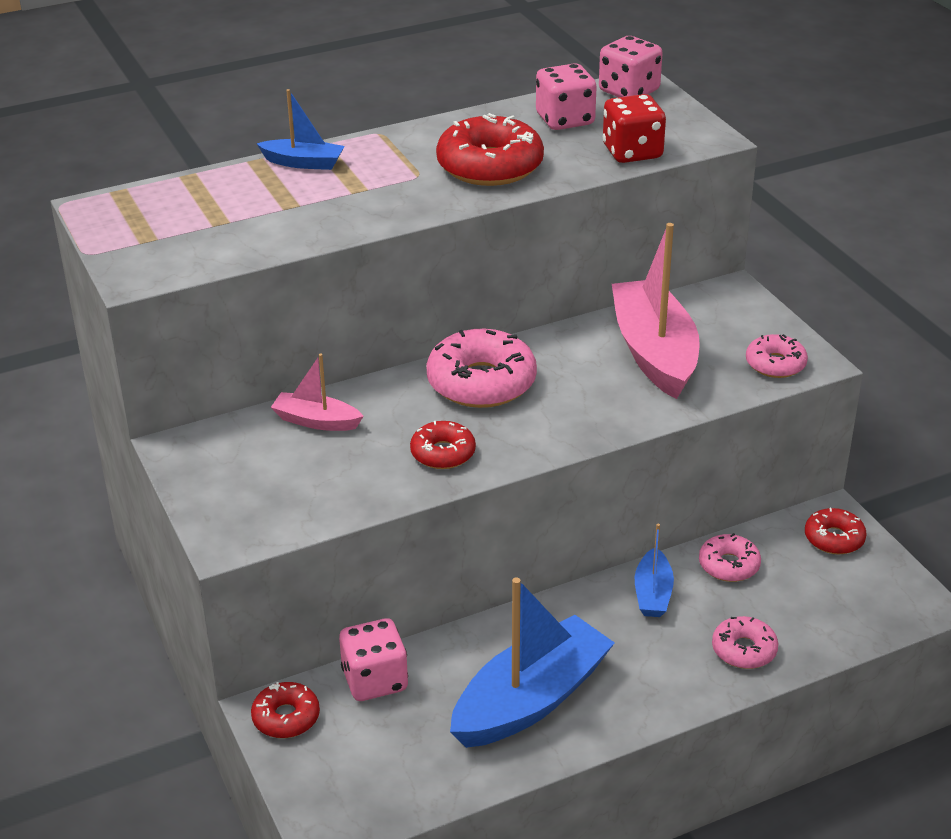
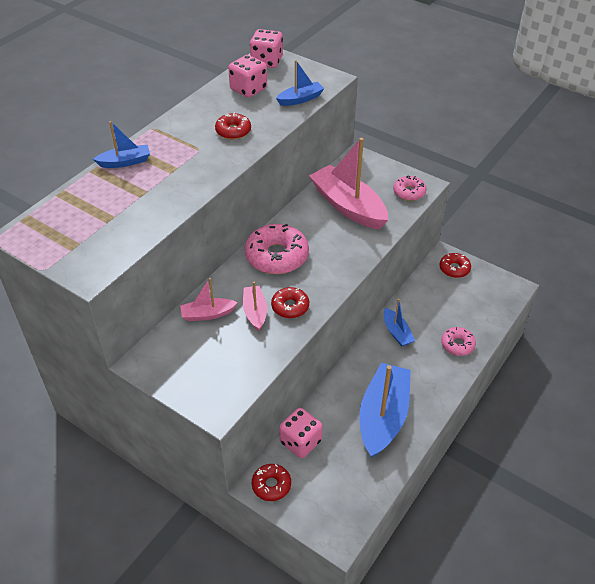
camera: 30 degrees left, 10 degrees up
(385, 442) = (255, 312): none -> pink boat
(490, 166) = (233, 131): red donut -> red donut, size x0.56
(632, 152) = (300, 99): red dice -> blue boat
(729, 565) = (419, 302): pink donut -> none

